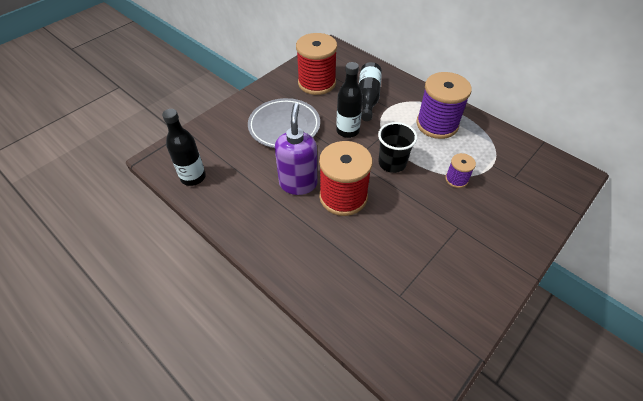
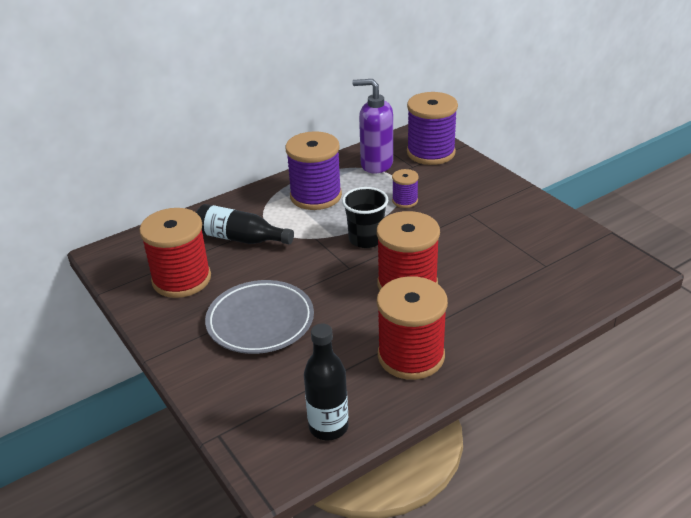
camera: 75 degrees left, 15 degrees down
(262, 210) = (411, 356): none -> red spool
(298, 183) = (374, 319): purple soap dispenser -> purple soap dispenser (376, 164)
(347, 131) = (296, 265): black bottle -> none
(546, 187) = (431, 153): none -> purple spool

